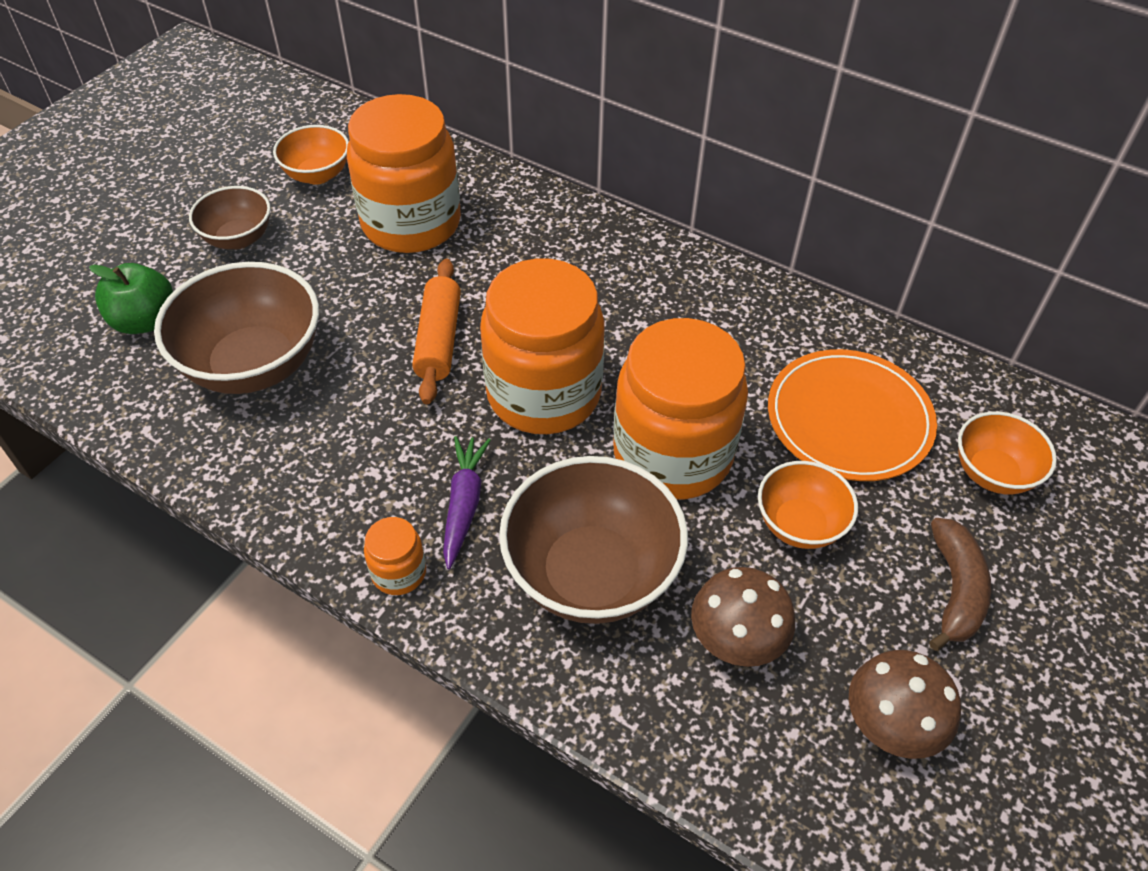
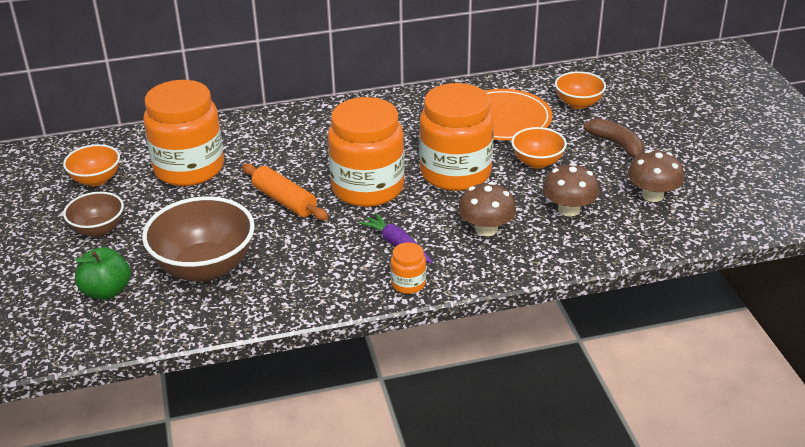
camera: 45 degrees left, 15 degrees down
(591, 574) = (486, 229): brown bowl -> brown mushroom

